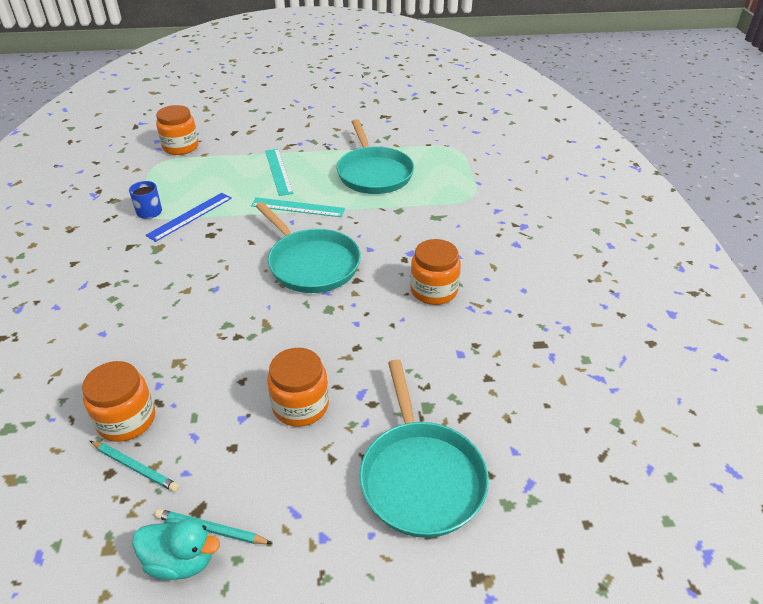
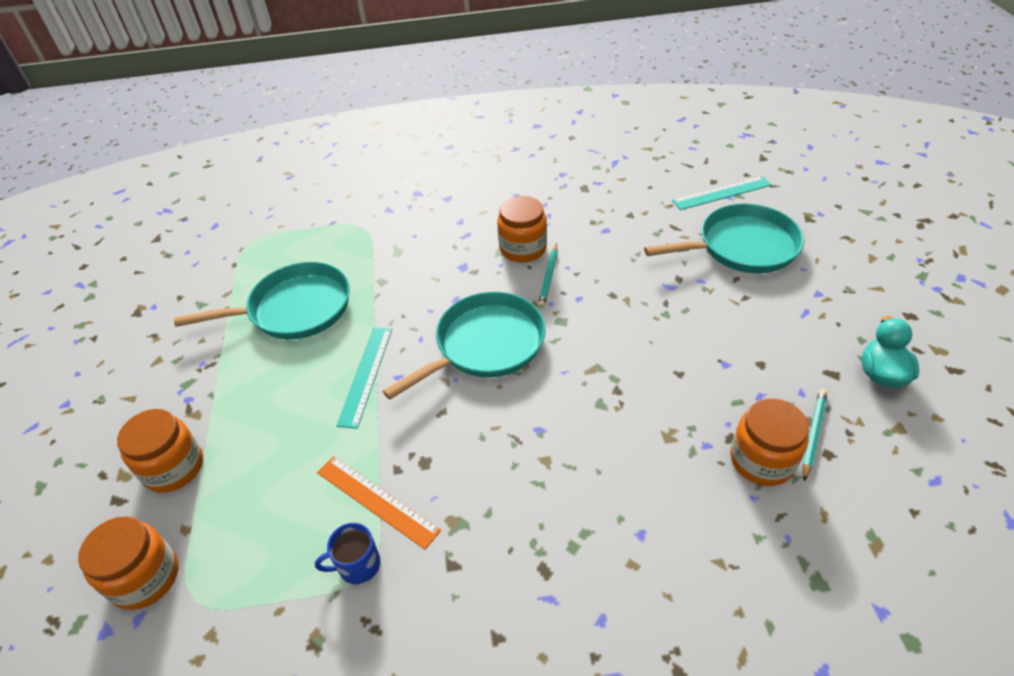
camera: 90 degrees left, 5 degrees up
(190, 216) = (377, 500): blue ruler -> orange ruler
(211, 529) = (846, 361): turquoise pencil -> turquoise pencil (548, 277)
(278, 171) = (267, 412): turquoise ruler -> turquoise ruler (721, 193)
(300, 405) = (696, 324): orange jar -> orange jar (174, 467)

